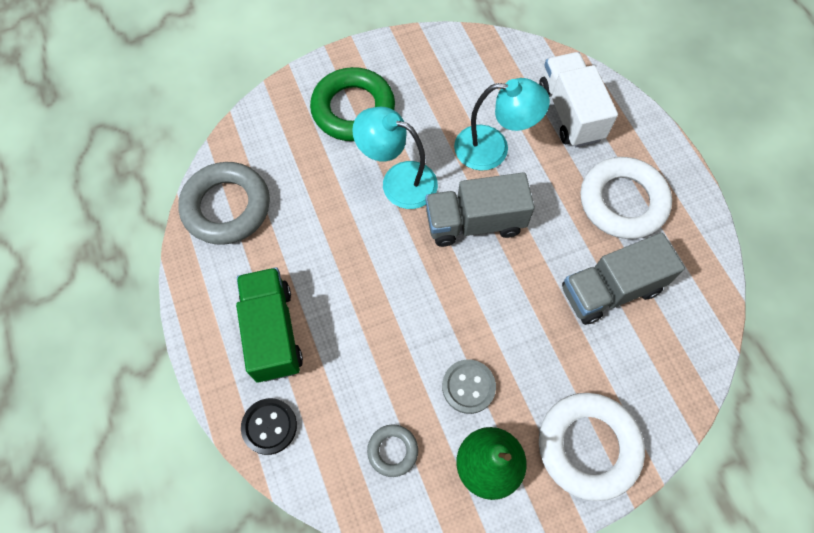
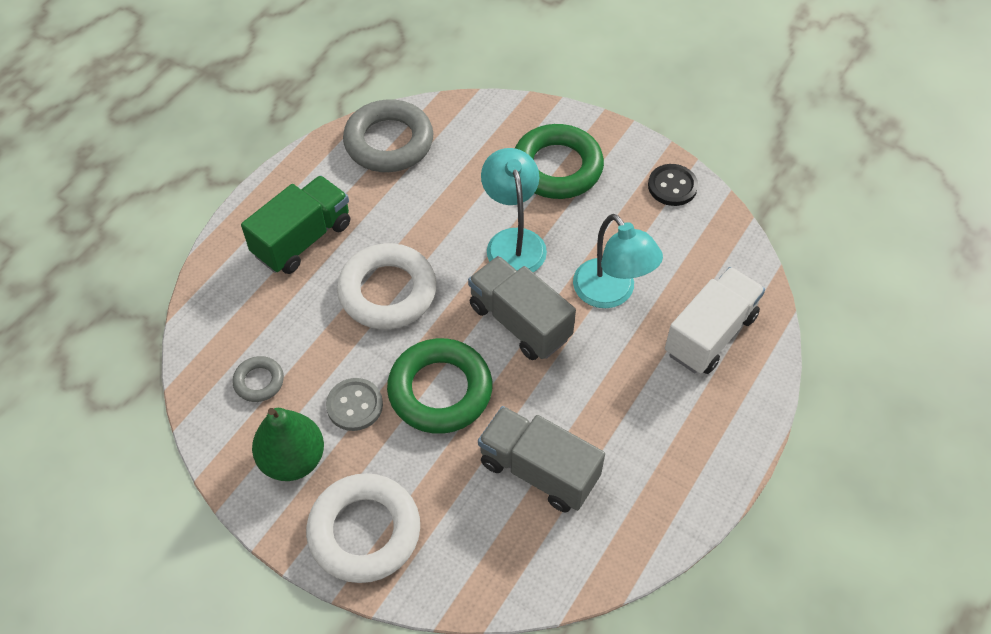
camera: 55 degrees right, 10 degrees down
(269, 426) = (222, 285): black button -> black button (672, 186)
(497, 315) = (440, 390): none -> green ring
(622, 202) = (646, 432): white ring -> white ring (387, 292)

